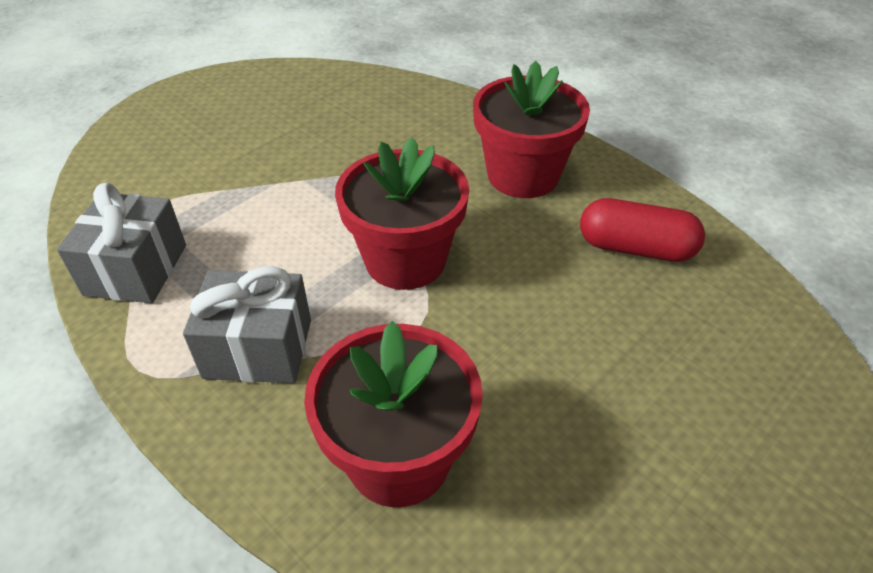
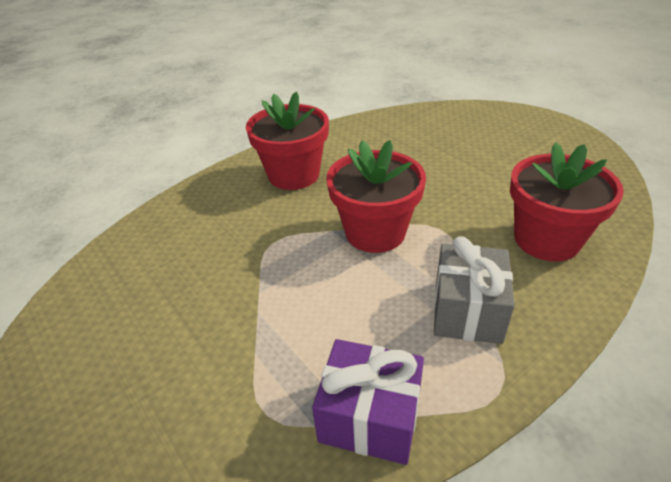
camera: 80 degrees left, 5 degrees down
(136, 270) = (370, 417): grey gift -> purple gift
(635, 248) = (374, 143): red capsule -> none

